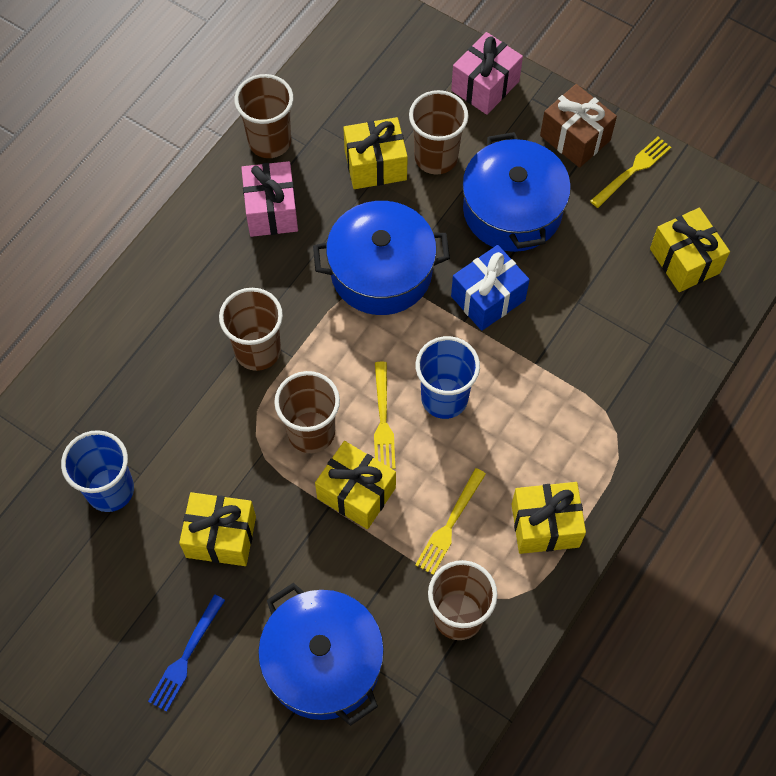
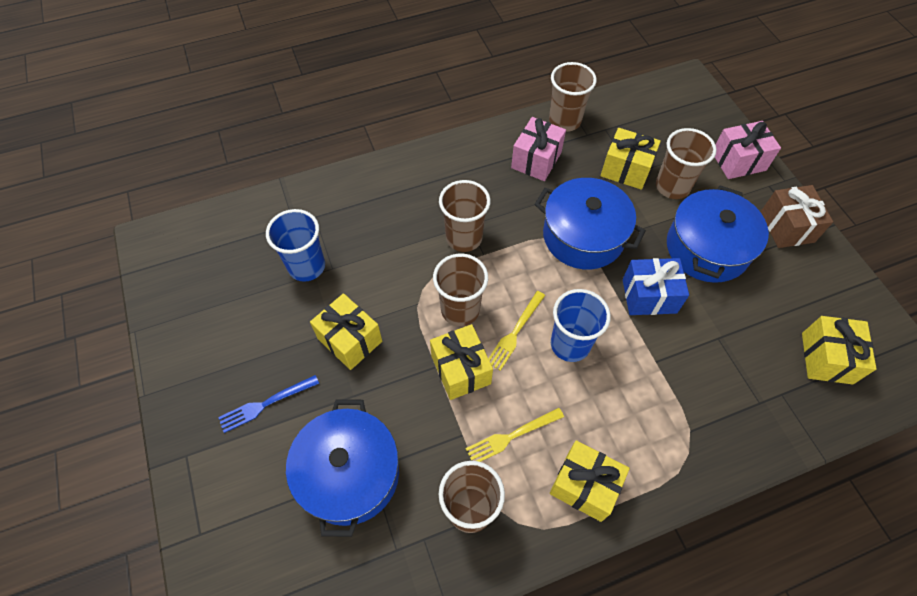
camera: 35 degrees right, 5 degrees down
(632, 170) = (820, 272): yellow fork -> none

